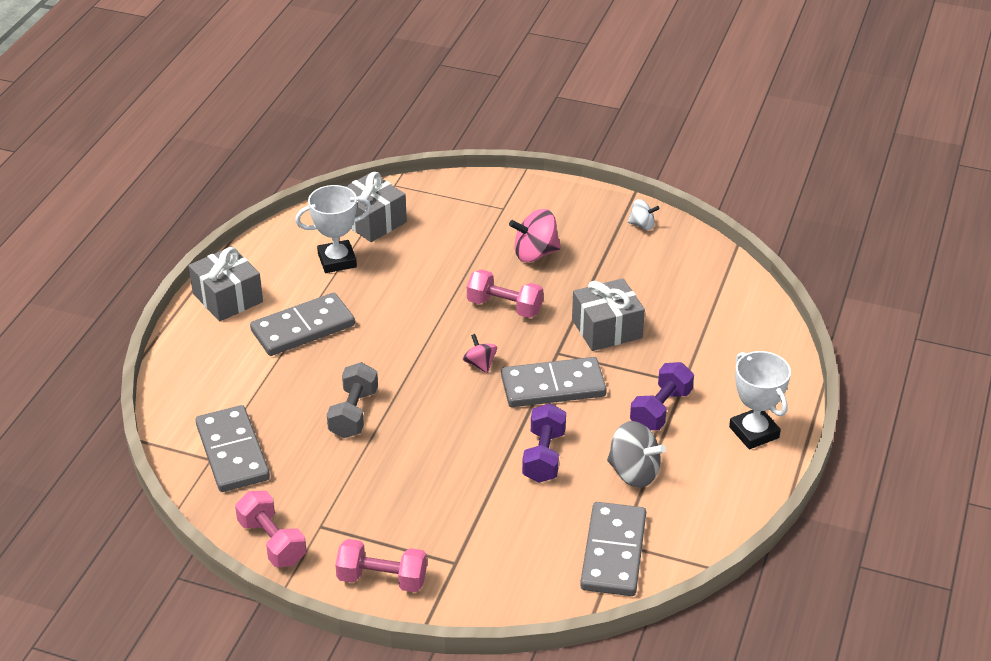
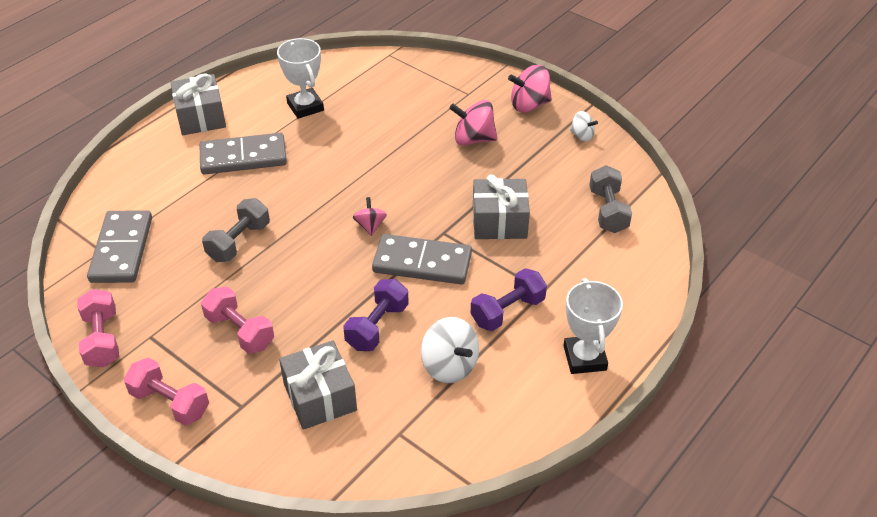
camera: 20 degrees right, 5 degrees up
(337, 260) = (305, 107): white trophy -> white trophy turned 60 degrees clockwise
(372, 221) = (353, 80): grey gift -> grey gift (320, 397)
(504, 307) = (420, 180): pink dumbbell -> pink dumbbell (240, 331)
(572, 206) = (529, 105): none -> pink spinning top
(613, 552) = (387, 440): grey domino -> none
(633, 473) = (449, 366): grey spinning top -> white spinning top
(705, 293) = (608, 211): none -> grey dumbbell

